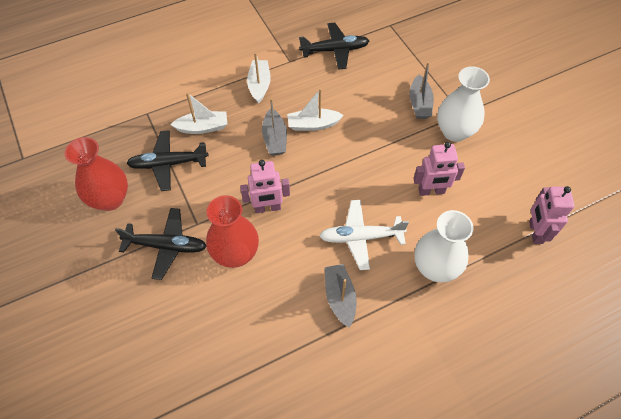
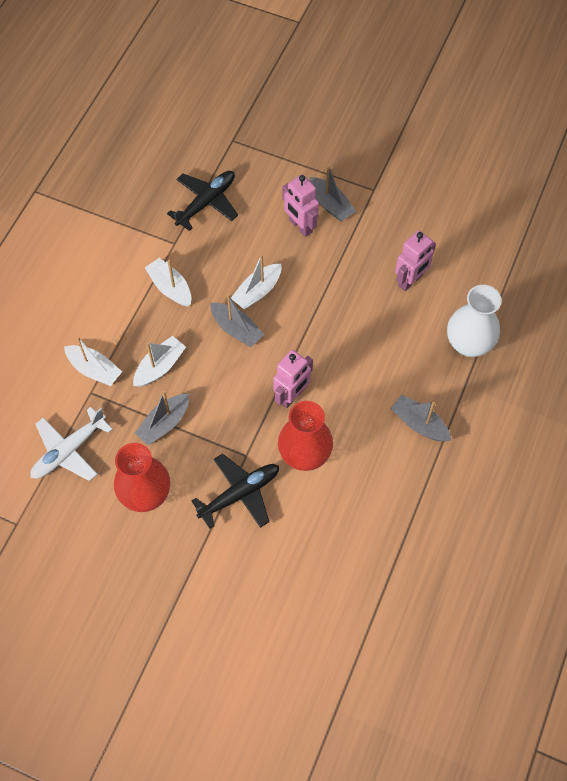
camera: 40 degrees left, 5 degrees up
(163, 101) = (94, 369): none -> white boat
(168, 164) = (164, 423): black plane -> grey boat
(361, 237) = (391, 362): white plane -> white plane (69, 450)
(454, 131) = (382, 212): white vase -> none
(535, 232) = (516, 257): pink robot -> pink robot (300, 226)

